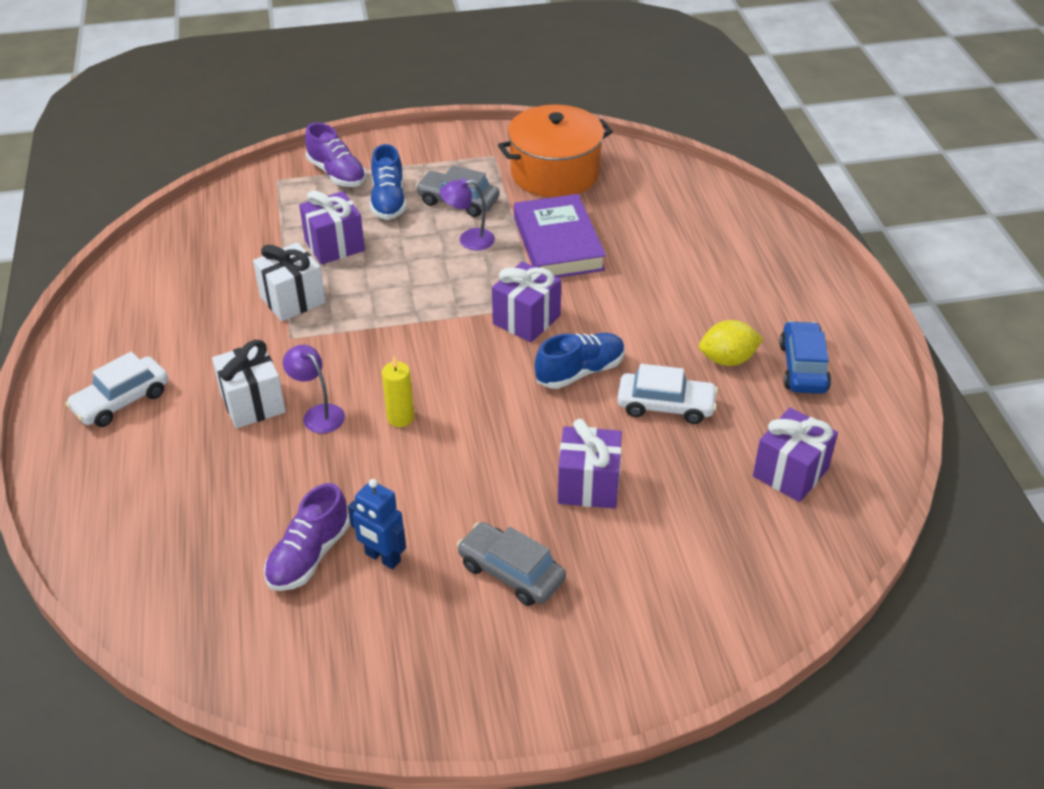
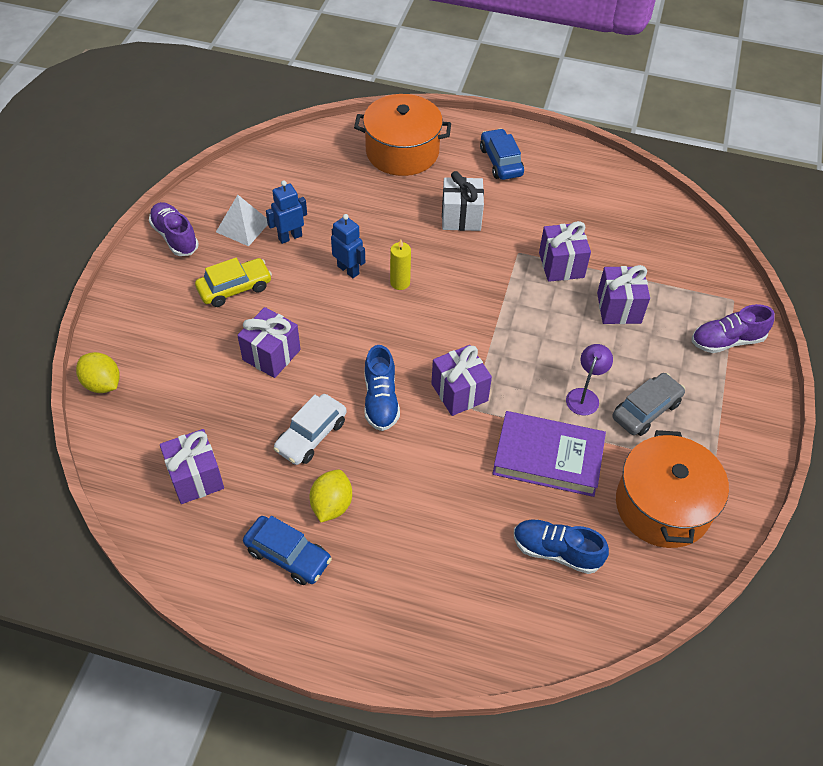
camera: 115 degrees right, 10 degrees up
(121, 401) = (501, 161): white car -> blue car
(140, 508) = (402, 152): none -> orange pot
(292, 300) = (561, 265): white gift -> purple gift
(309, 556) = (315, 208): purple shoe -> purple shoe (175, 237)
(318, 414) = (430, 244): purple lamp -> none
(388, 201) = (668, 362): blue shoe -> blue shoe (556, 551)
(391, 621) = (243, 226): none -> white pyramid
(407, 472) = (348, 270): none -> blue robot
(511, 572) = (235, 288): grey car -> yellow car
(754, 629) = (102, 384): none -> yellow lemon

